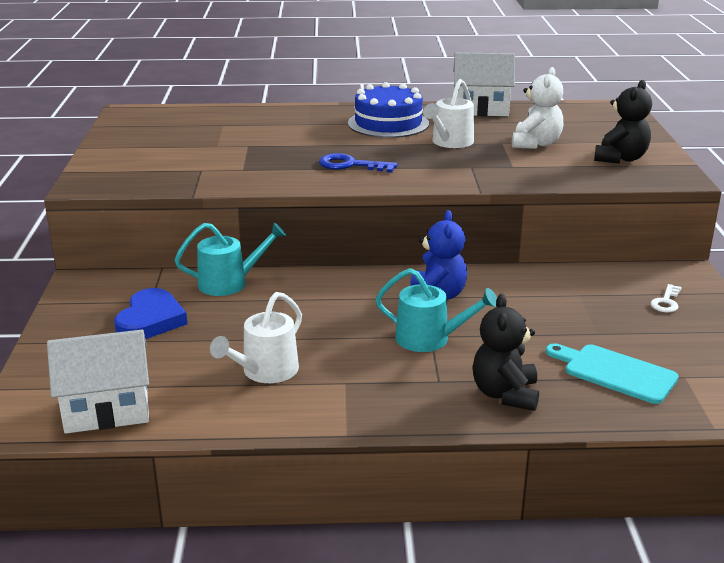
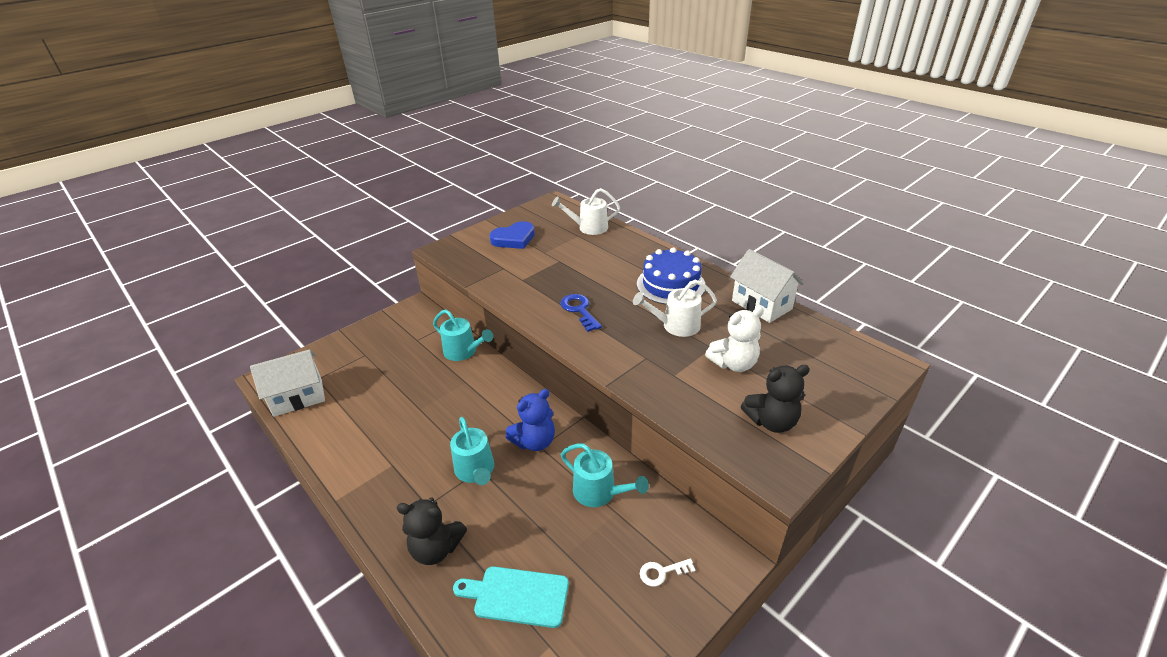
camera: 50 degrees right, 10 degrees up
(107, 411) = (298, 397): white house -> white house turned 60 degrees counterclockwise
(150, 320) = (397, 353): blue heart -> blue heart (514, 239)
(265, 371) = (378, 426): white watering can -> white watering can (589, 228)
(505, 394) = (436, 548): black teddy bear -> black teddy bear turned 135 degrees counterclockwise
(546, 292) = (599, 492): none -> turquoise watering can
(615, 372) = (517, 596): turquoise cutting board -> turquoise cutting board turned 75 degrees counterclockwise

